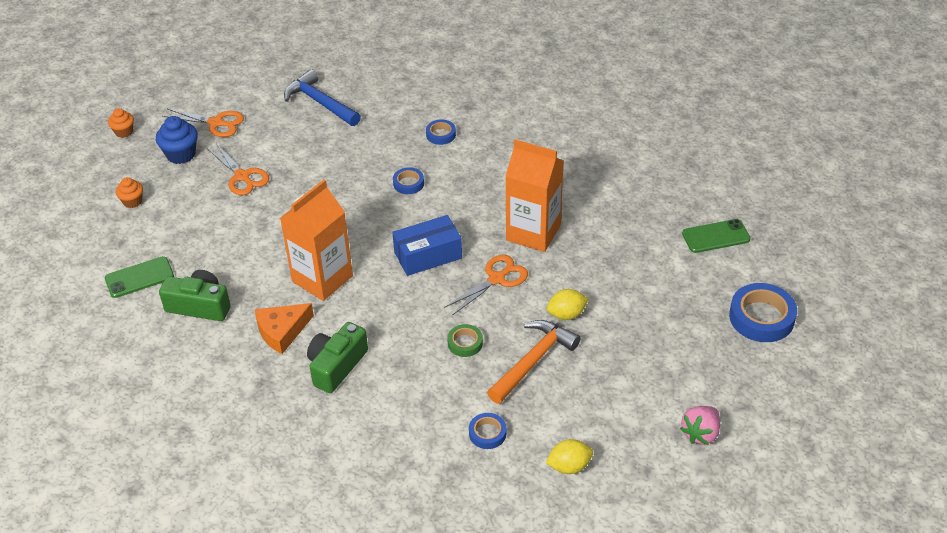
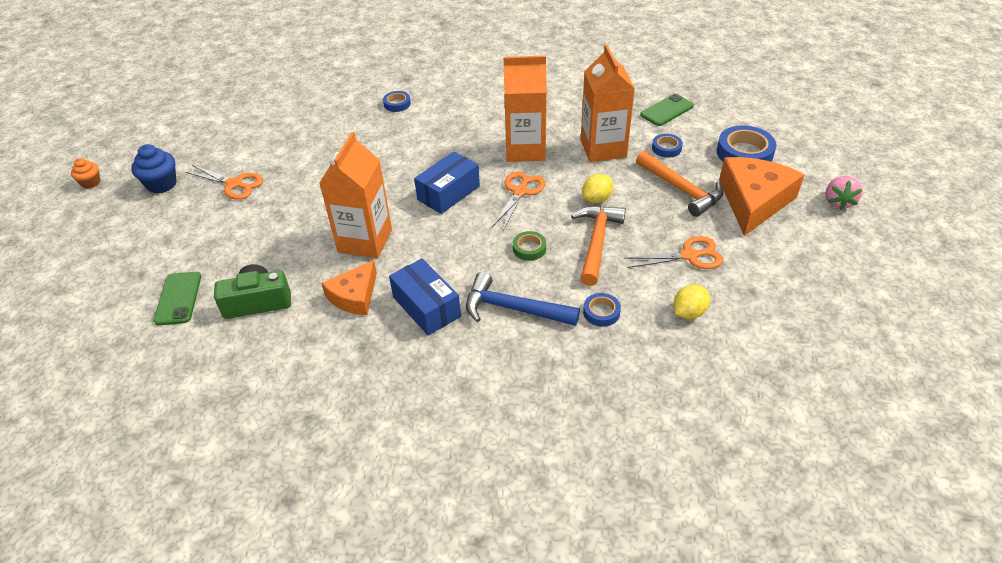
camera: 25 degrees left, 0 degrees up
(132, 201) = (133, 236): orange cupcake -> none
(139, 277) = (178, 298): green phone -> green phone turned 45 degrees counterclockwise
(216, 123) = (182, 151): orange scissors -> orange scissors (689, 256)
(320, 103) = (274, 110): blue hammer -> blue hammer (513, 308)
(336, 366) = (426, 307): green camera -> blue box
(408, 183) = (393, 146): blue tape -> blue tape (666, 148)
(614, 259) = (603, 148): none -> orange carton
(660, 335) = (681, 189): none -> orange hammer
(700, 433) = (769, 249): pink strawberry -> pink strawberry (838, 202)
(727, 376) = (753, 201): none -> orange cheese

